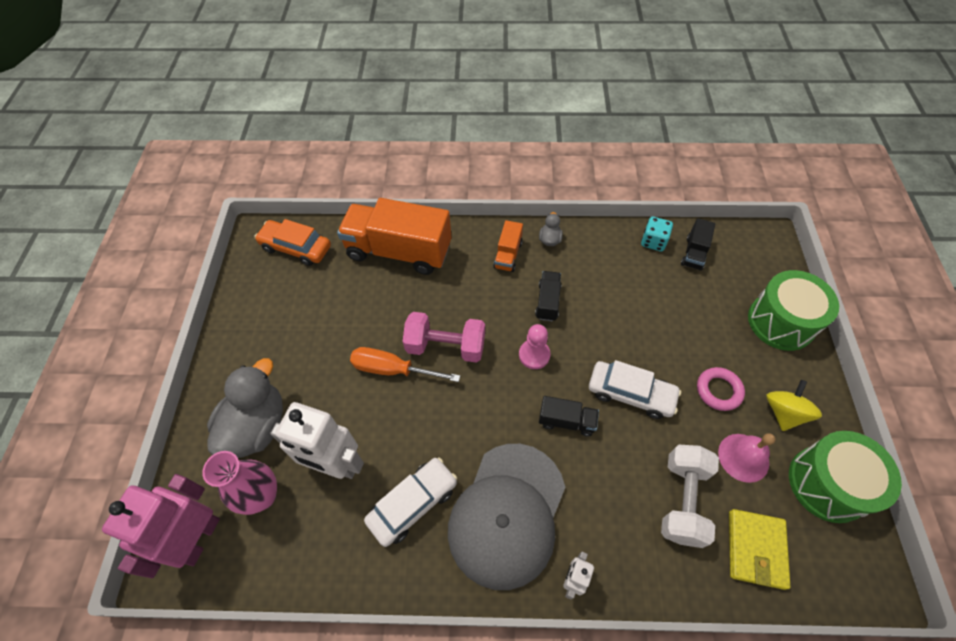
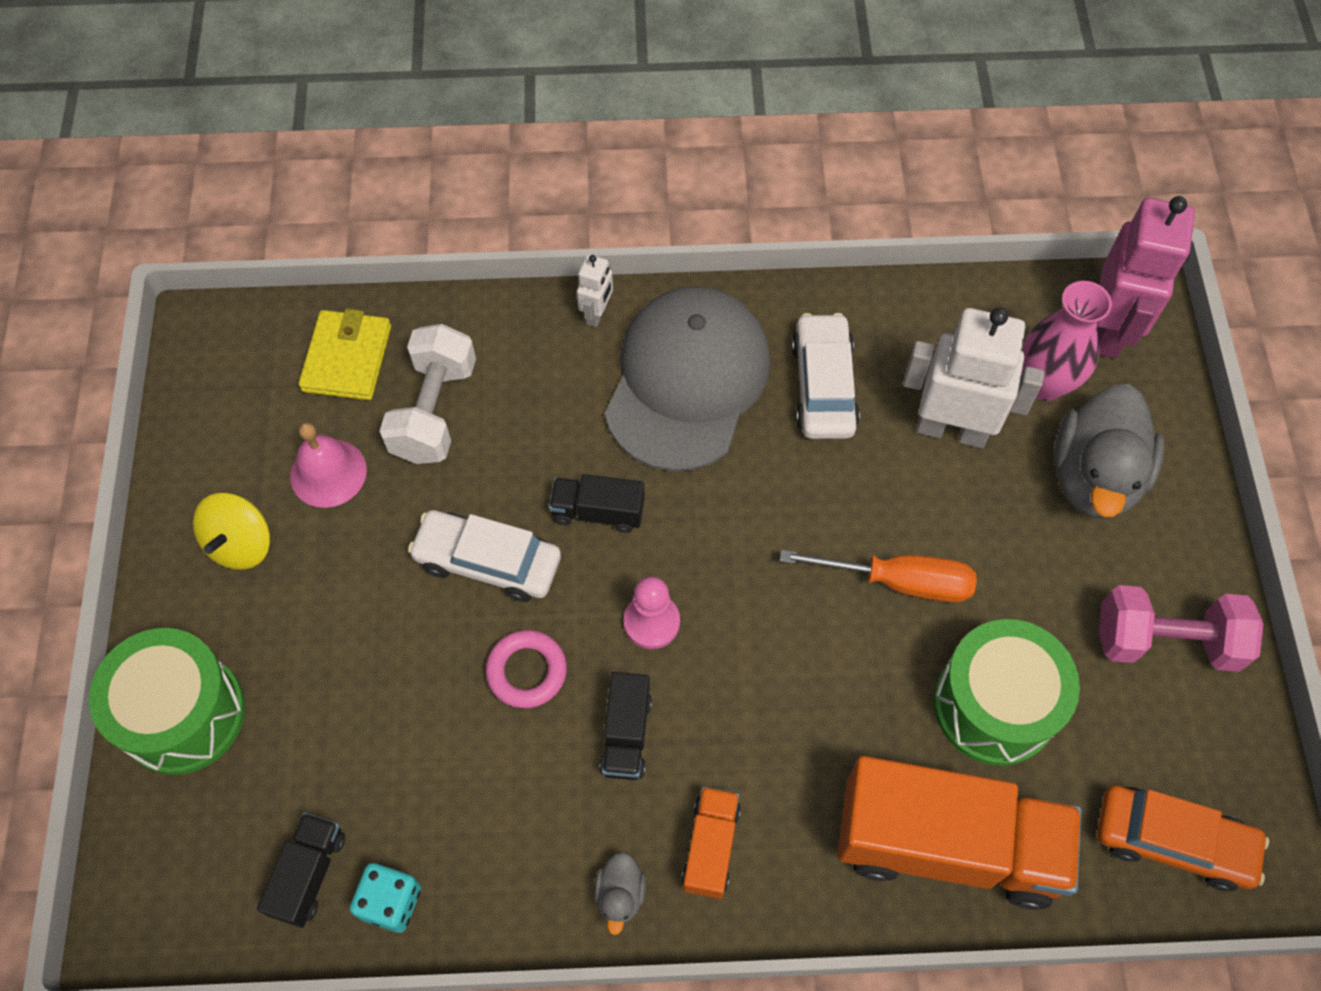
camera: 175 degrees right, 5 degrees up
(413, 504) = (823, 386): white car -> white car turned 135 degrees clockwise
(446, 346) = (812, 629): pink dumbbell -> pink dumbbell (1166, 640)
(718, 390) = (338, 575): pink ring -> pink ring (527, 671)
(827, 484) = (214, 443): green drum -> green drum (994, 705)

